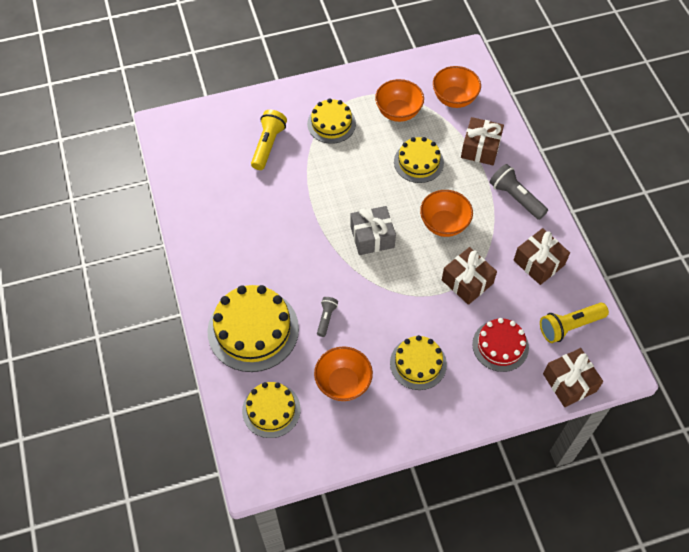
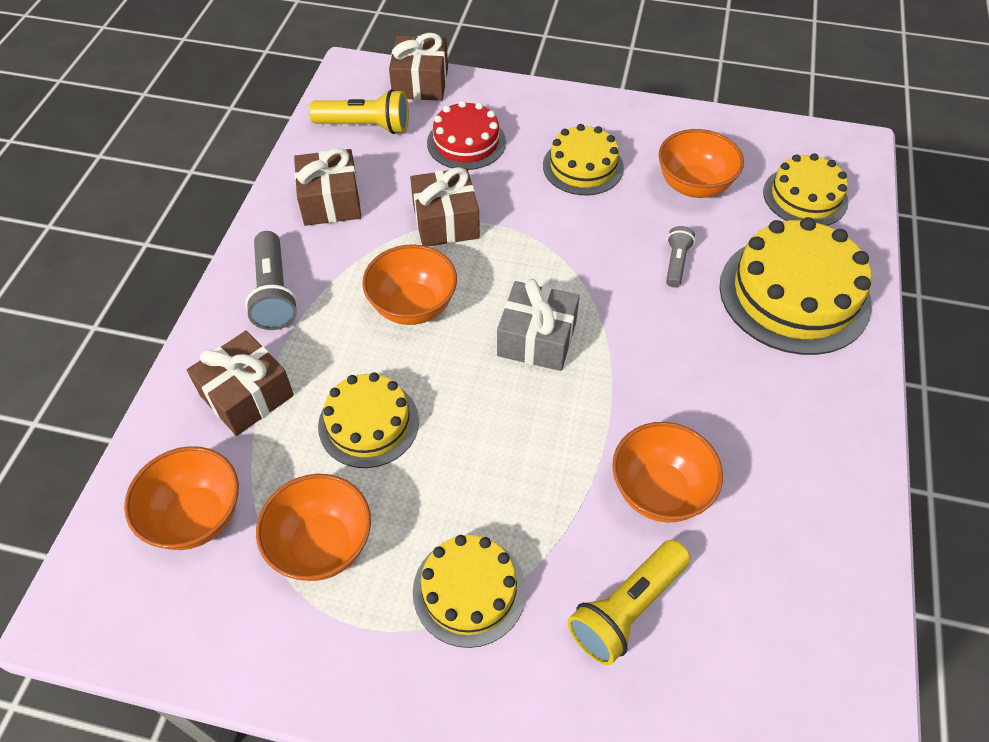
camera: 150 degrees left, 5 degrees down
(276, 194) = (659, 491): none -> orange bowl
(326, 318) = (676, 263): grey flashlight -> grey flashlight turned 150 degrees clockwise

